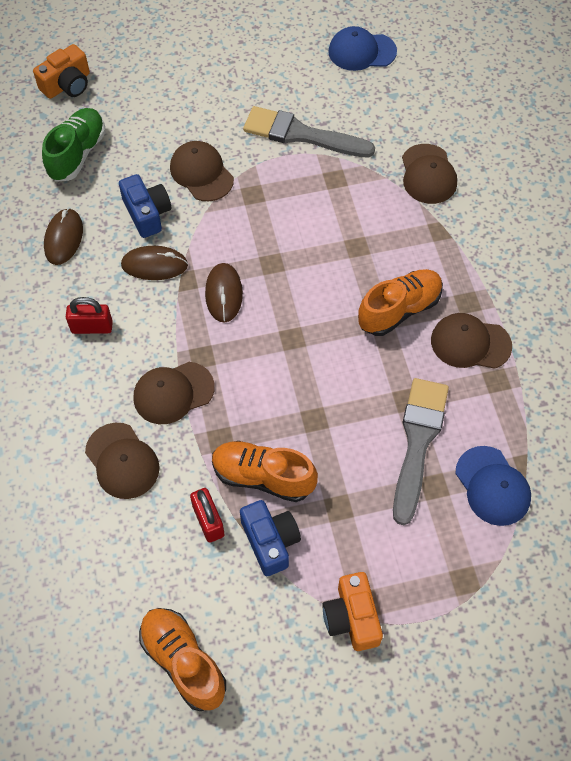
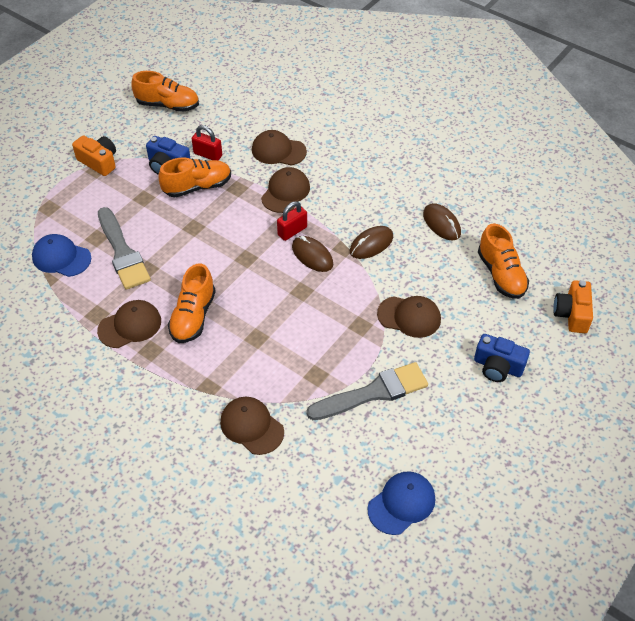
camera: 140 degrees right, 10 degrees down
(77, 154) = (501, 274): green shoe -> orange shoe
(92, 327) = (366, 193): red padlock -> red padlock (292, 231)
(147, 213) = (412, 269): blue camera -> blue camera (498, 367)

